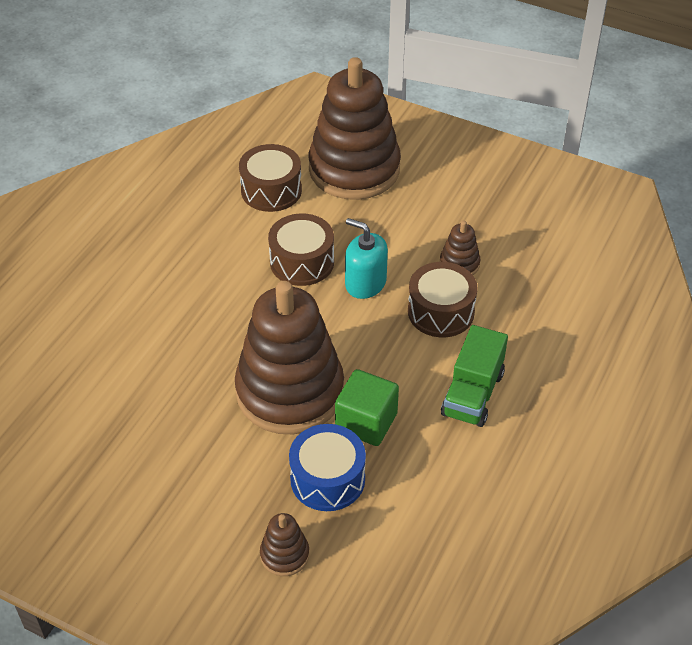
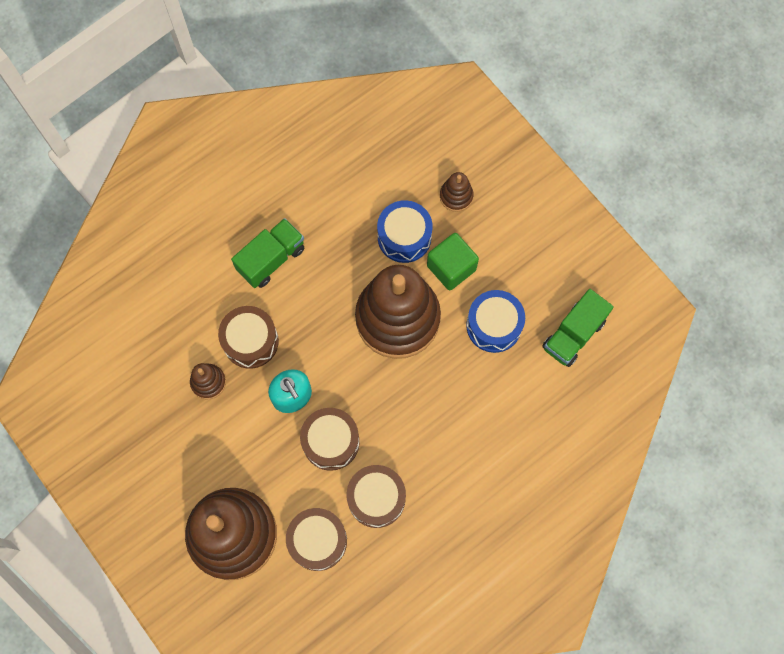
camera: 155 degrees left, 25 degrees up
(66, 453) = (573, 335): none -> green truck
(170, 426) = (494, 326): none -> blue drum
(230, 237) = (376, 498): none -> brown drum
(366, 422) = (357, 269): green cube -> green cube (451, 268)

